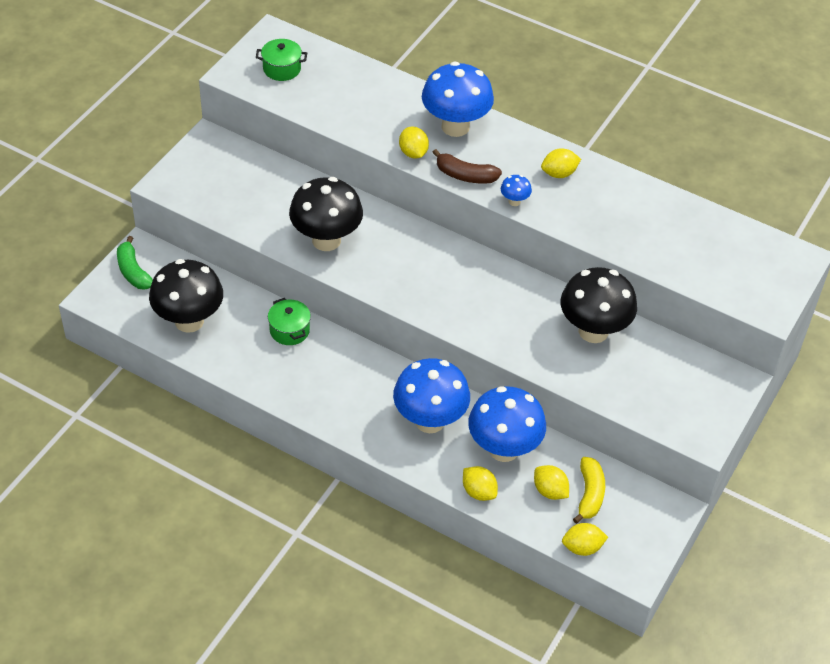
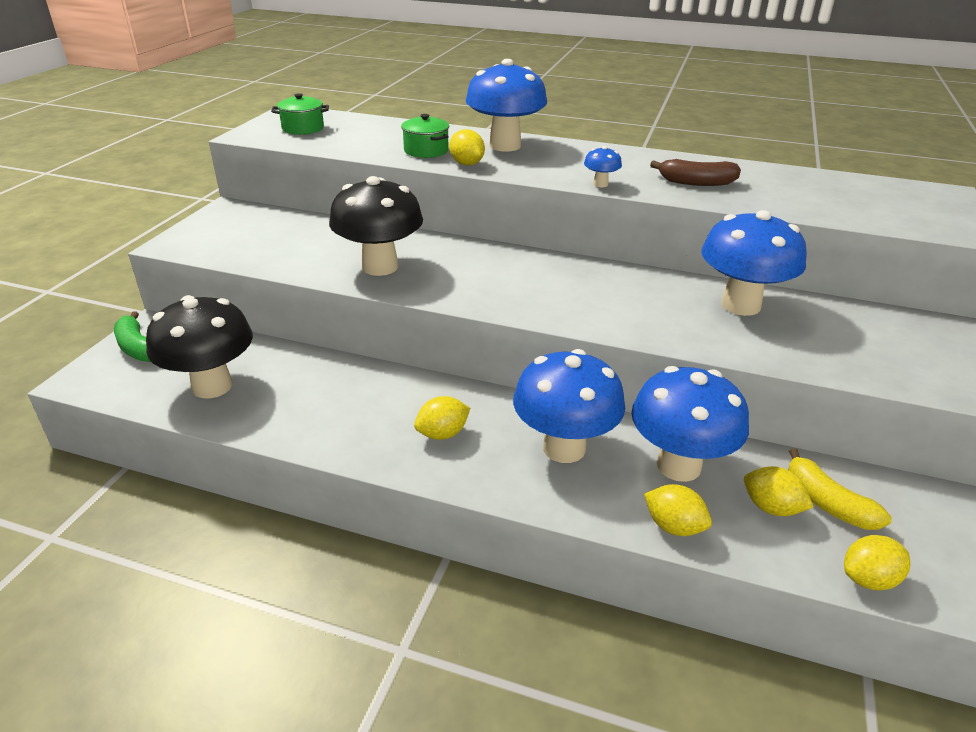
camera: 10 degrees left, 15 degrees down
(289, 330) = (348, 378): green pot -> green pot (426, 151)
(465, 175) = (533, 173): brown banana -> brown banana (696, 182)
(559, 173) = (635, 163): yellow lemon -> yellow lemon (442, 434)
(589, 494) = (827, 503): yellow banana -> yellow banana turned 150 degrees clockwise
(593, 331) = (740, 305): black mushroom -> blue mushroom

